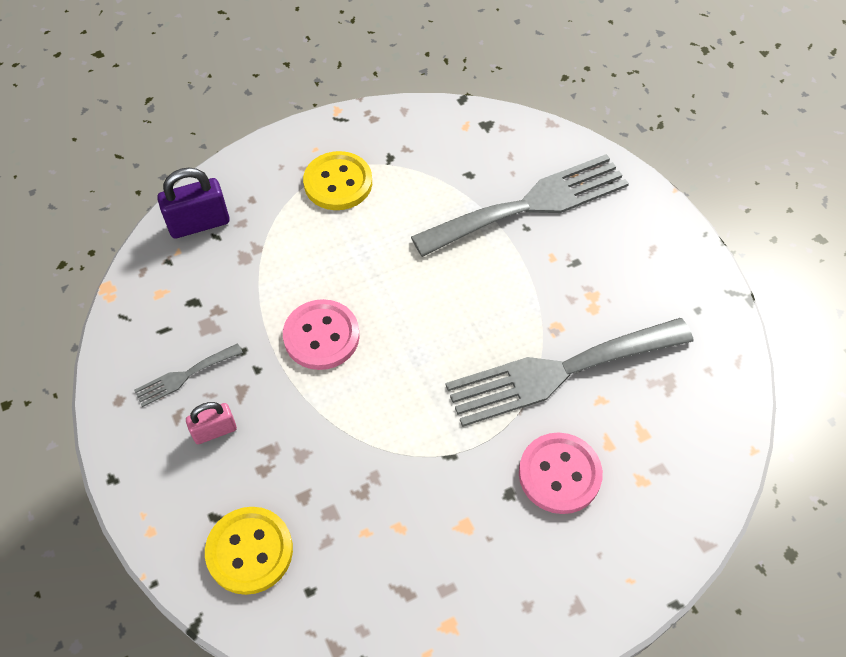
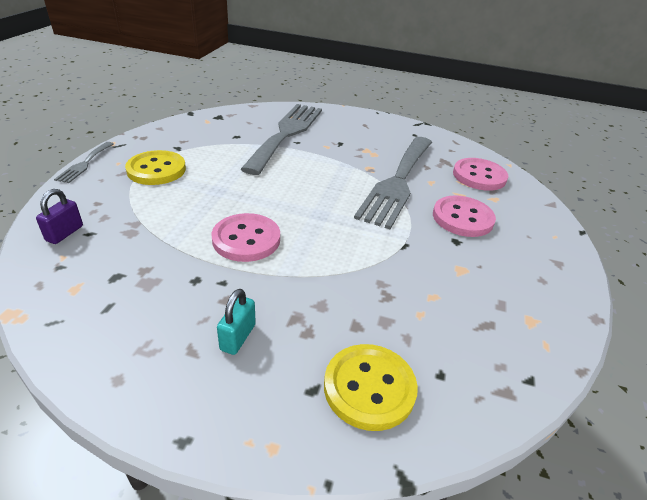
camera: 50 degrees left, 20 degrees down
(184, 376) = (165, 322): grey fork -> grey fork (84, 164)
(199, 223) = (64, 233): purple padlock -> purple padlock, size x0.63
(214, 431) = (238, 337): pink padlock -> turquoise padlock
(677, 436) = (479, 176): none -> pink button

